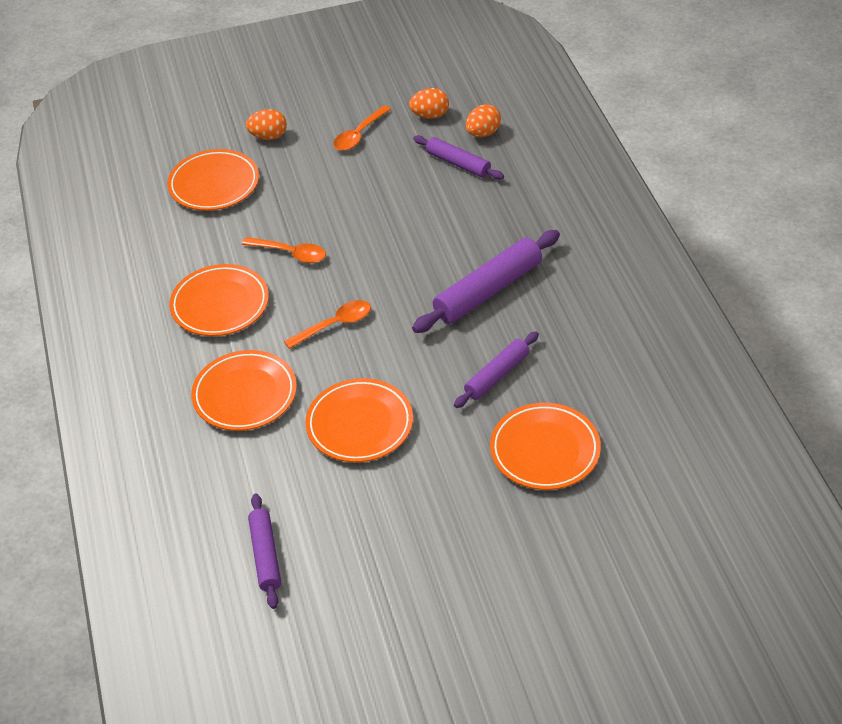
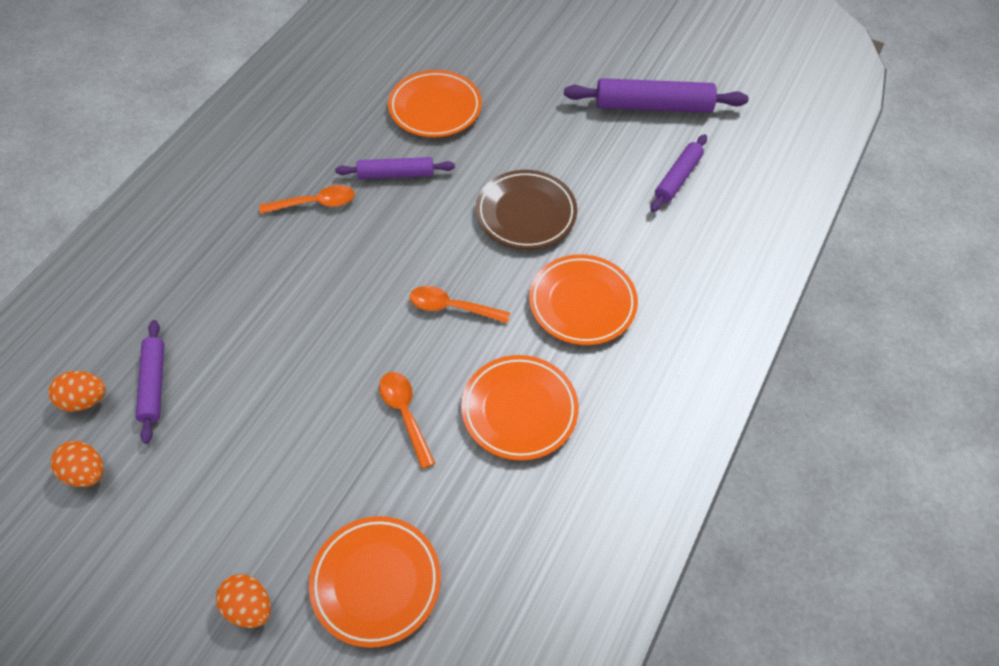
camera: 140 degrees left, 10 degrees up
(359, 135) = (173, 513): orange spoon -> orange spoon (315, 203)
(360, 425) = (526, 213): orange plate -> brown plate
(488, 291) = (312, 240): purple rolling pin -> purple rolling pin (653, 106)

